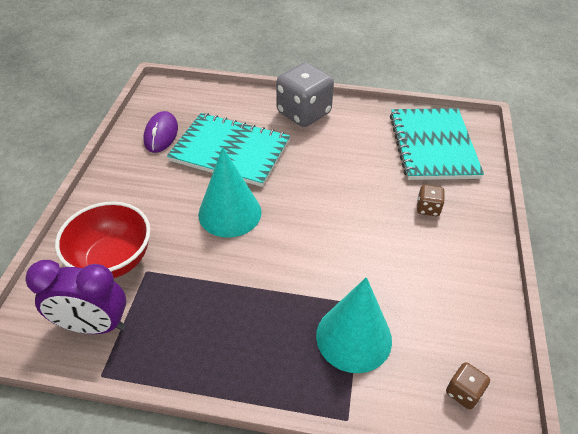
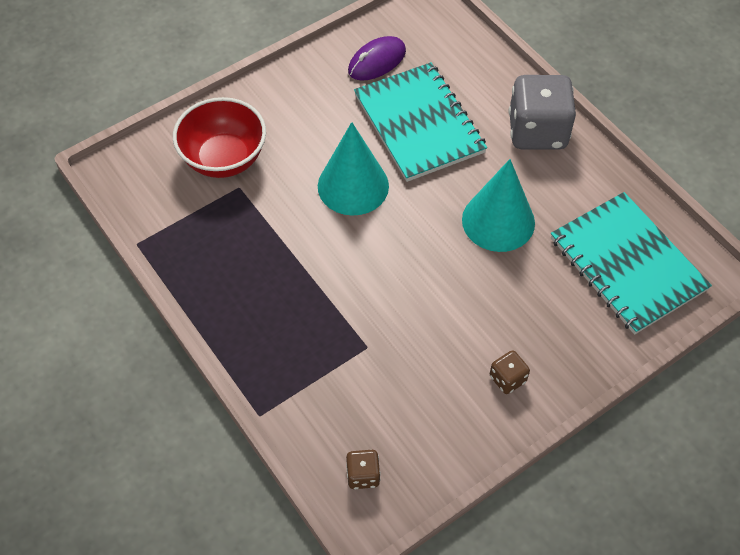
camera: 45 degrees right, 10 degrees up
(94, 325) = (164, 202): purple clock -> none
(354, 337) = (331, 367): turquoise cone -> turquoise cone (498, 221)
(428, 208) = (533, 319): brown dice -> brown dice (507, 379)
(433, 145) = (627, 264): turquoise notebook -> turquoise notebook turned 75 degrees counterclockwise

